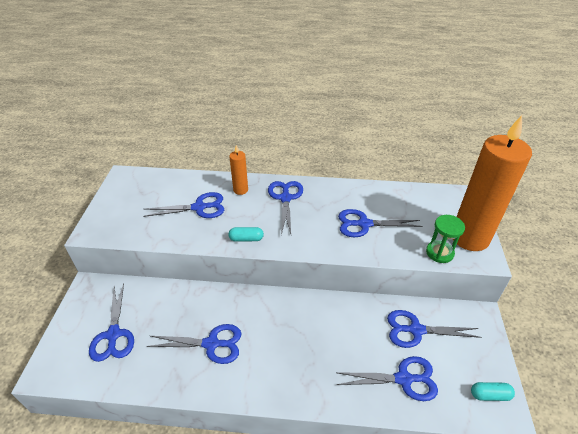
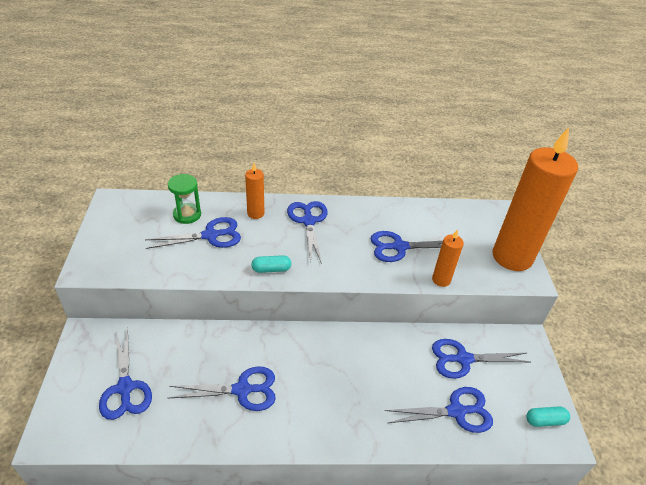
camera: 10 degrees left, 0 degrees up
(399, 256) = (441, 280): none -> orange candle
(439, 253) = (483, 274): green hourglass -> green hourglass (187, 215)

